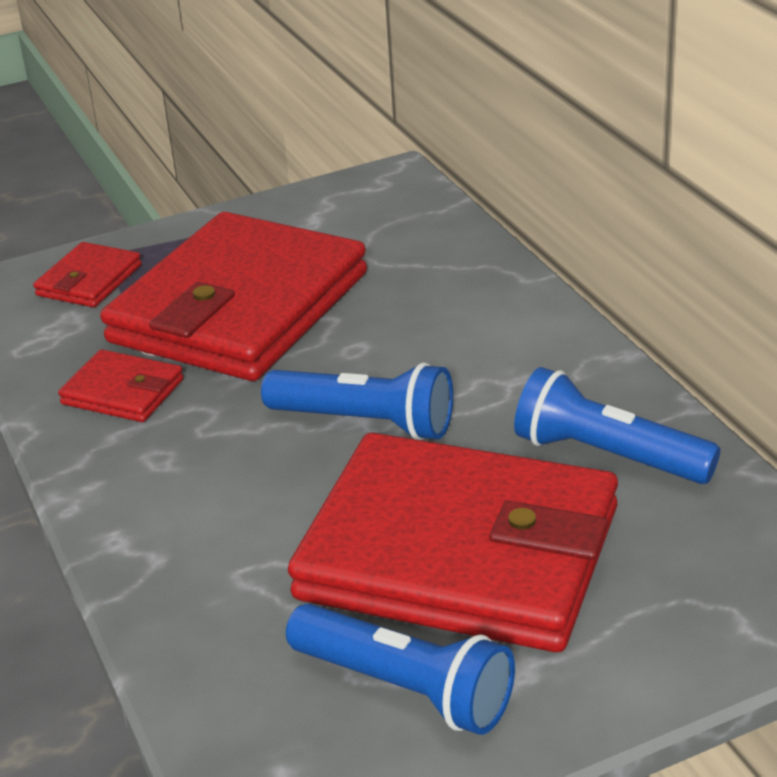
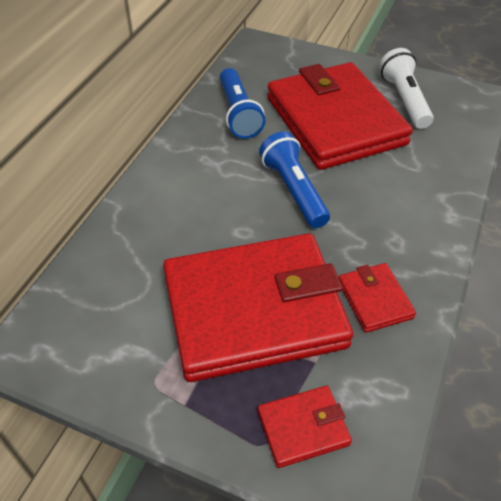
camera: 135 degrees left, 15 degrees up
(405, 689) = (404, 100): blue flashlight -> white flashlight

